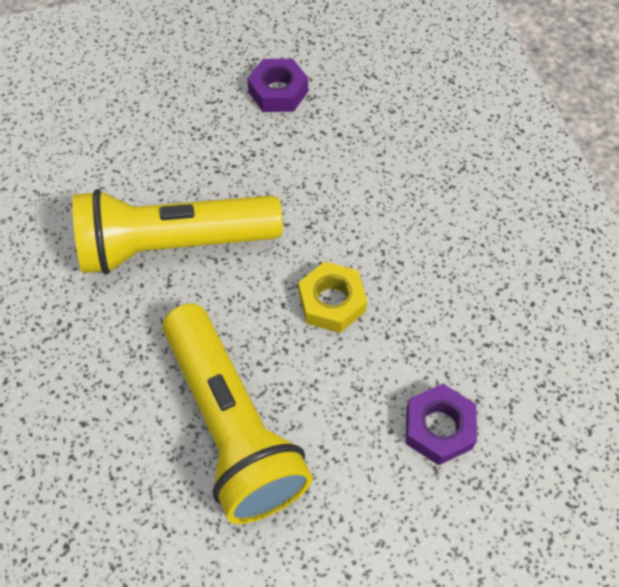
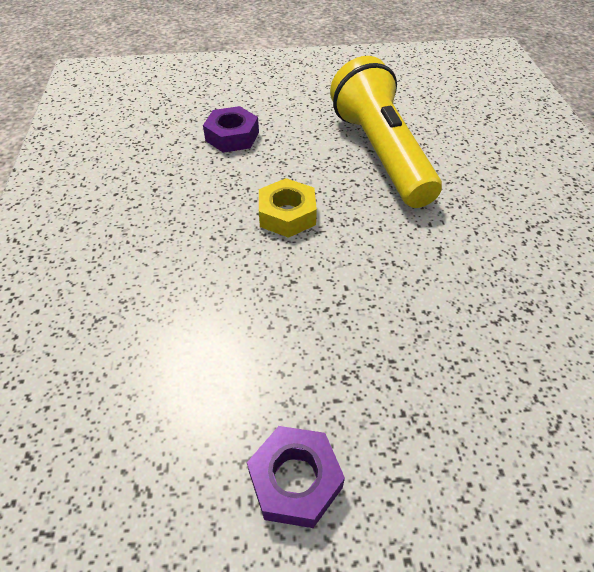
camera: 170 degrees left, 10 degrees down
(174, 245) = (437, 281): yellow flashlight -> none

